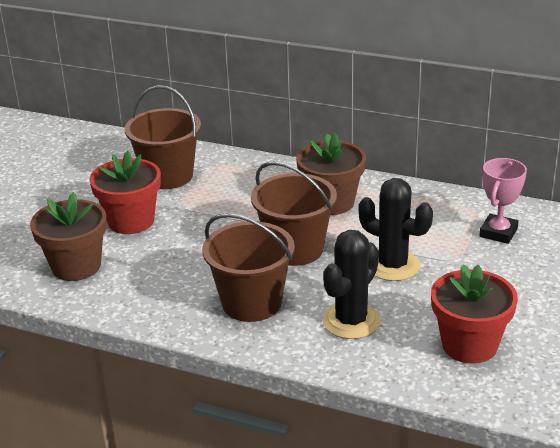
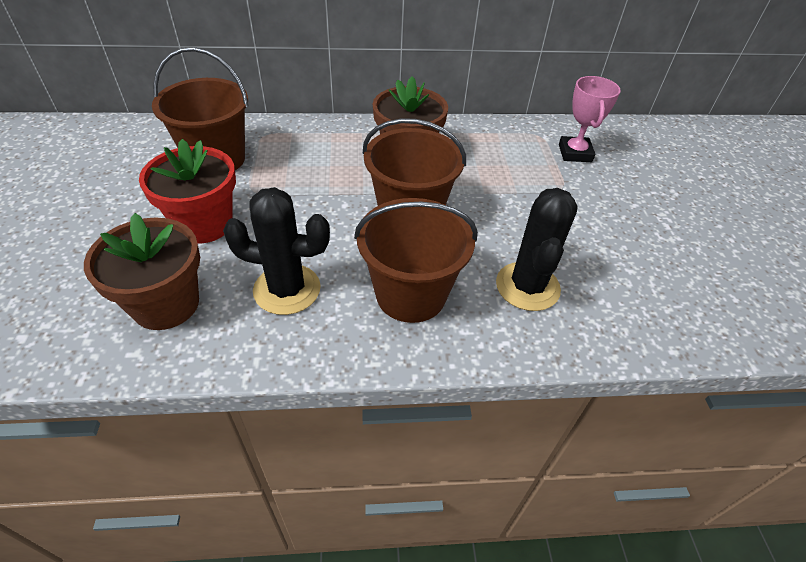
camera: 30 degrees left, 15 degrees up
(393, 265) = (515, 209): black cactus -> black cactus (287, 289)
(469, 345) = (653, 280): red flower pot -> none

